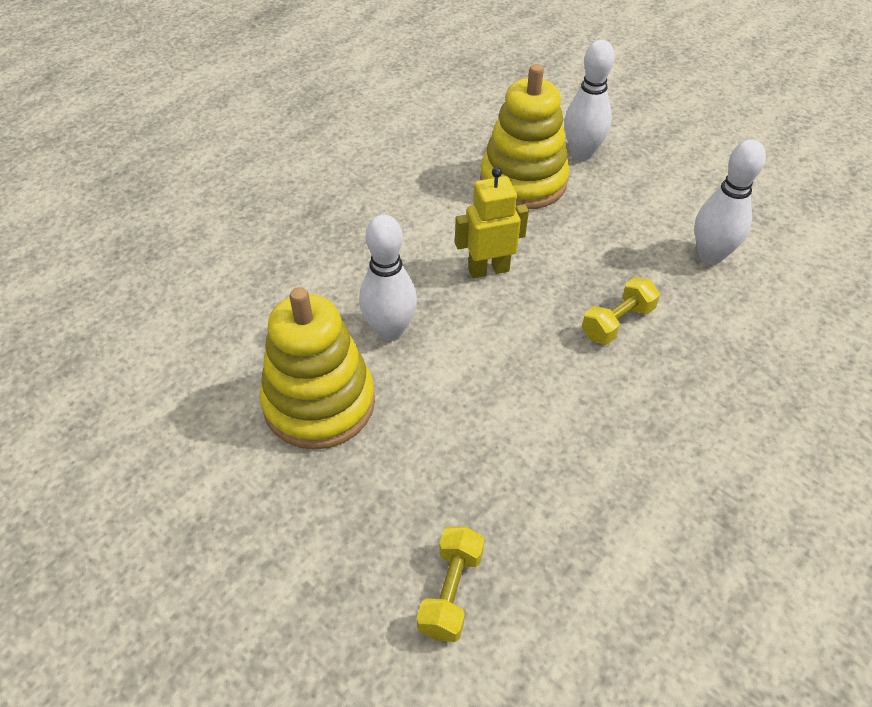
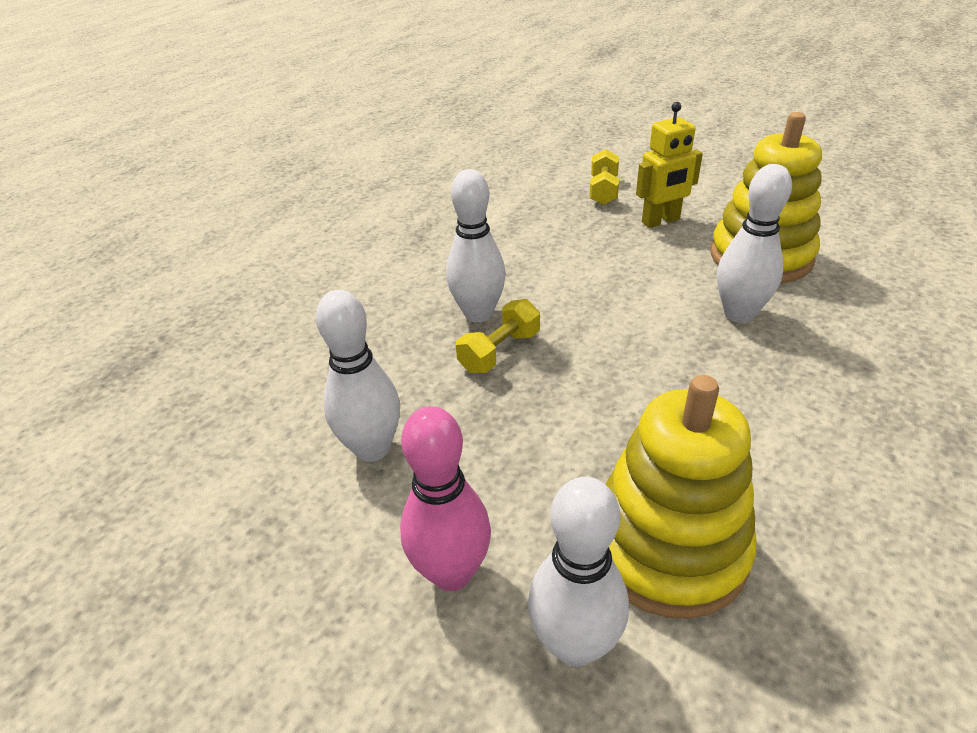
camera: 175 degrees right, 10 degrees down
(488, 269) = (663, 389): yellow robot -> yellow robot (661, 221)
(638, 370) = (478, 314): none -> white bowling pin
(645, 185) = (452, 572): none -> pink bowling pin

